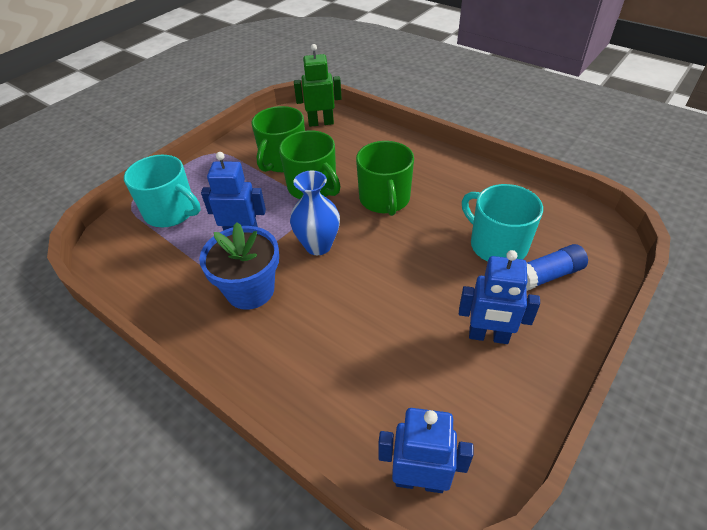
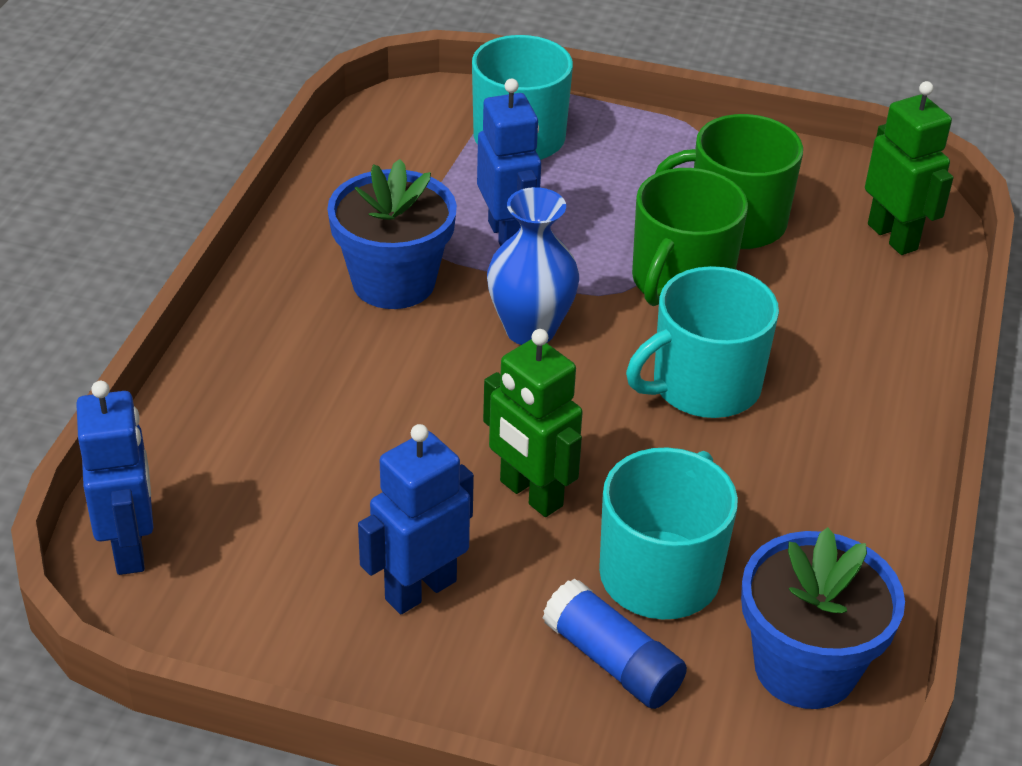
camera: 65 degrees right, 5 degrees down
(384, 199) = (703, 385): green mug -> turquoise mug
(434, 276) = (530, 494): none -> green robot
(488, 336) = (420, 589): blue robot -> blue robot turned 60 degrees clockwise
(558, 217) = (805, 667): none -> blue flower pot

